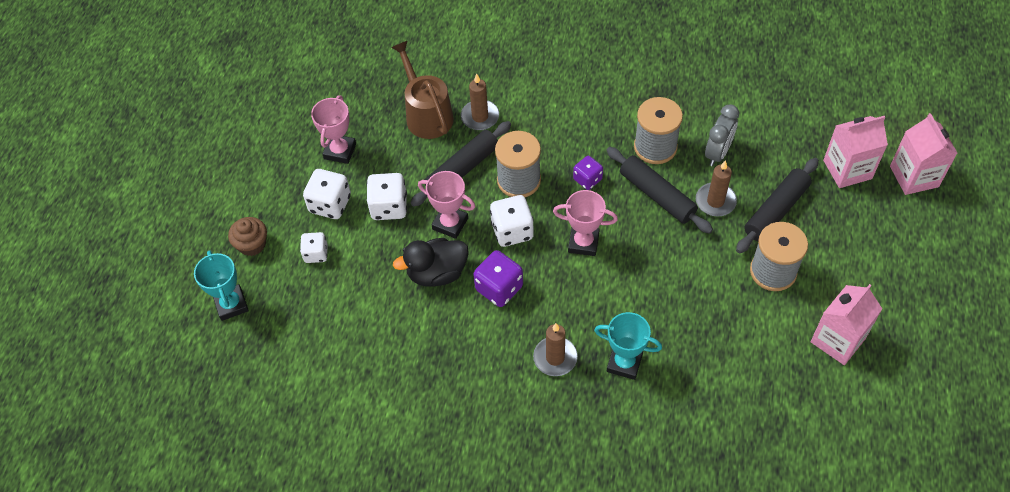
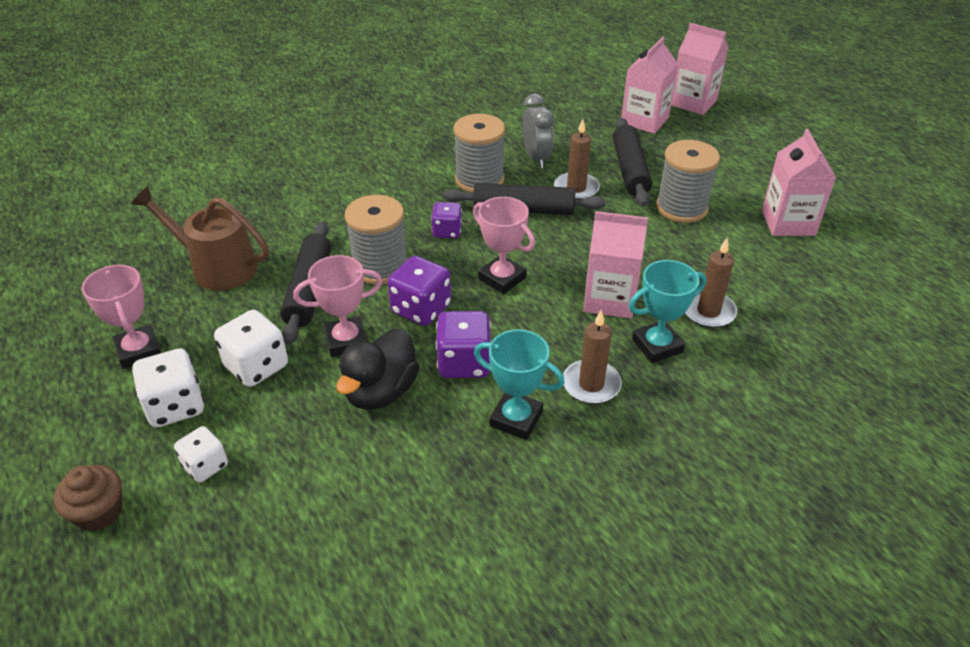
camera: 45 degrees left, 15 degrees down
(231, 304) = (129, 602): turquoise trophy -> turquoise trophy (516, 419)
(480, 117) = (281, 240): brown candle -> brown candle (708, 311)
(512, 231) = (421, 309): white dice -> purple dice
(583, 243) = (502, 278): pink trophy -> pink trophy turned 75 degrees clockwise
(633, 308) = (609, 299): none -> pink carton

